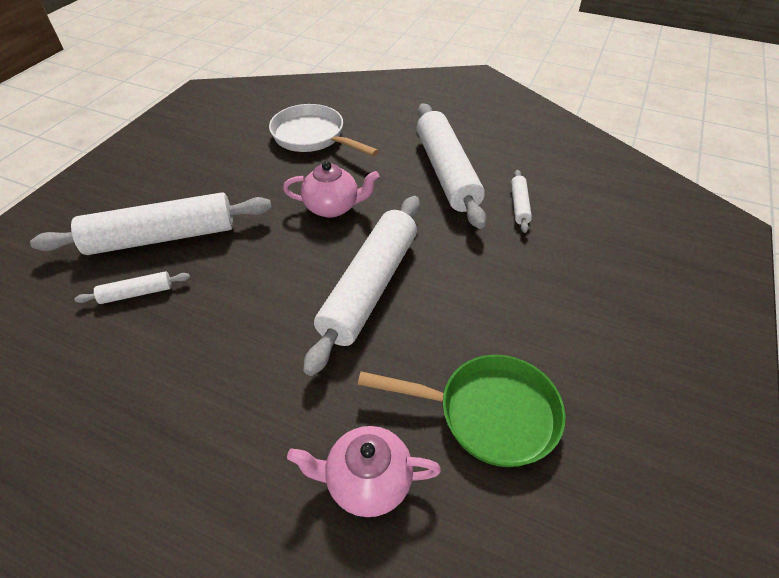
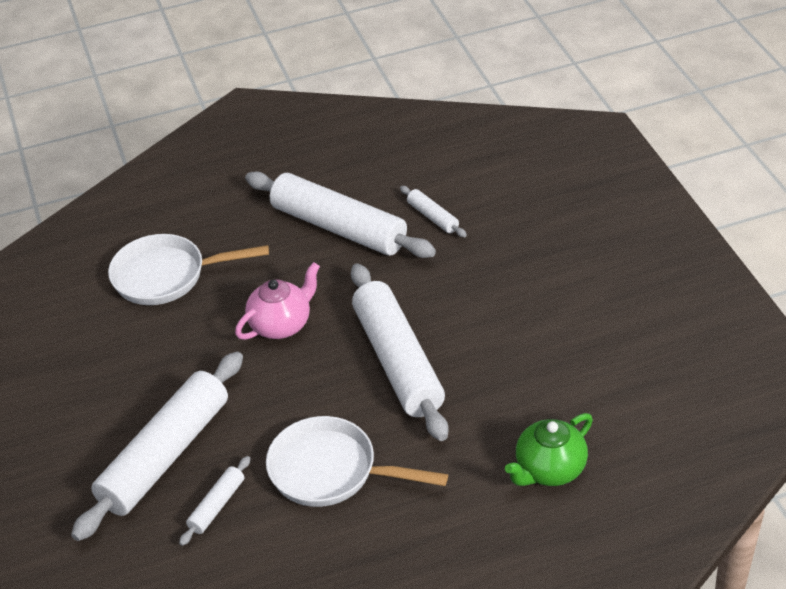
camera: 40 degrees left, 5 degrees down
(225, 330) = (331, 471): none -> white pan
(367, 481) = (549, 469): pink teapot -> green teapot
(488, 413) = (575, 377): green pan -> none

